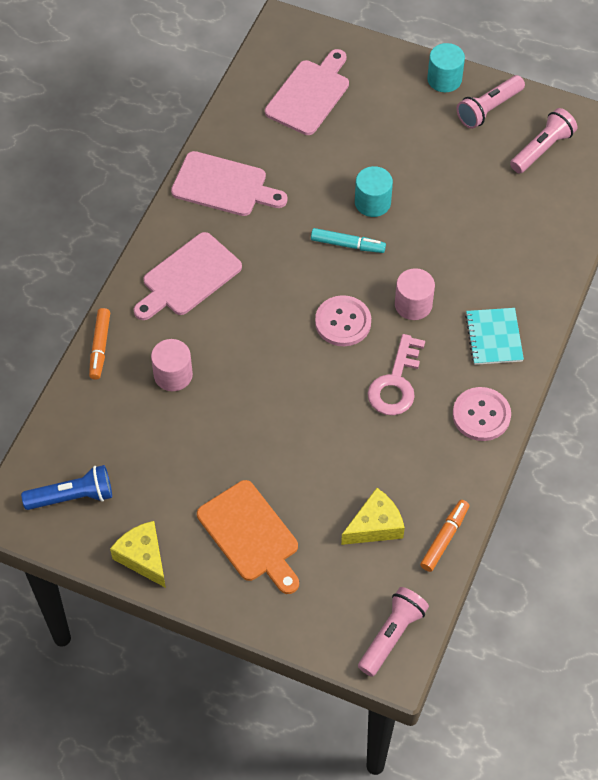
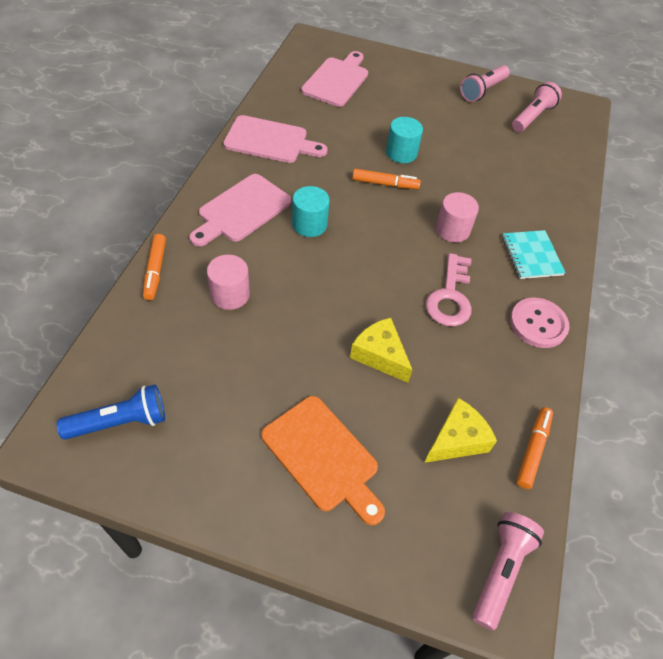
camera: 10 degrees left, 5 degrees down
(143, 557) = (201, 489): yellow cheese -> yellow cheese (380, 355)
(343, 322) = (390, 245): pink button -> none
(347, 245) = (385, 184): turquoise marker -> orange marker
(444, 79) = (443, 72): turquoise cylinder -> turquoise cylinder (309, 224)

